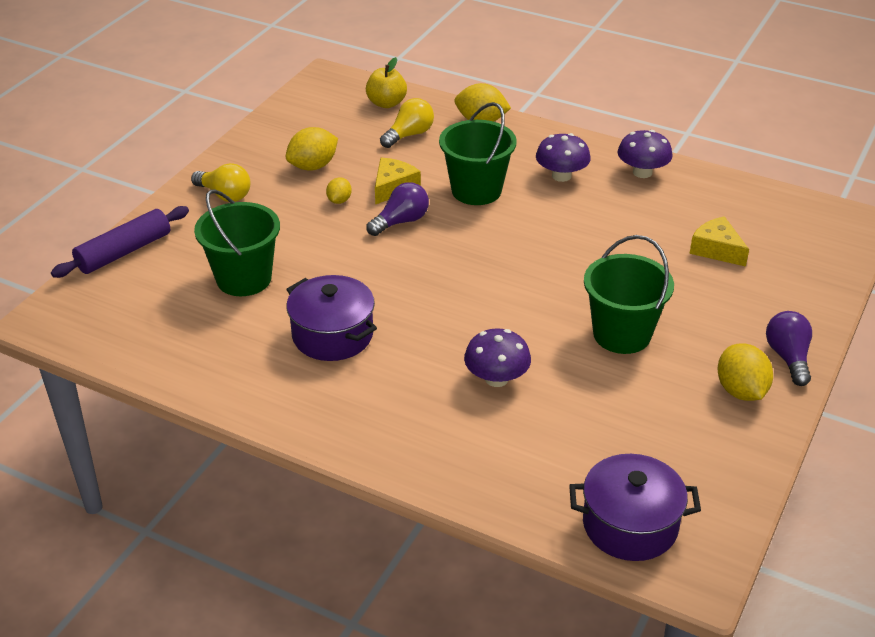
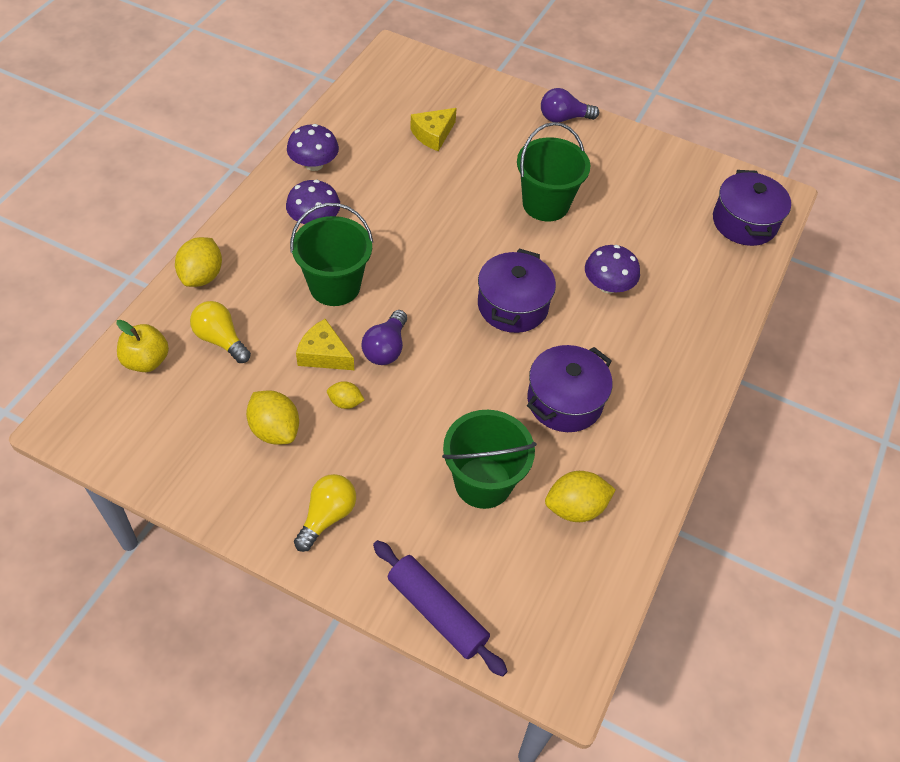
camera: 95 degrees left, 15 degrees up
(401, 221) = (386, 348): purple light bulb -> purple light bulb turned 120 degrees counterclockwise
(460, 303) = (513, 305): none -> purple pot
(741, 391) = (603, 148): yellow lemon -> yellow lemon (575, 508)

